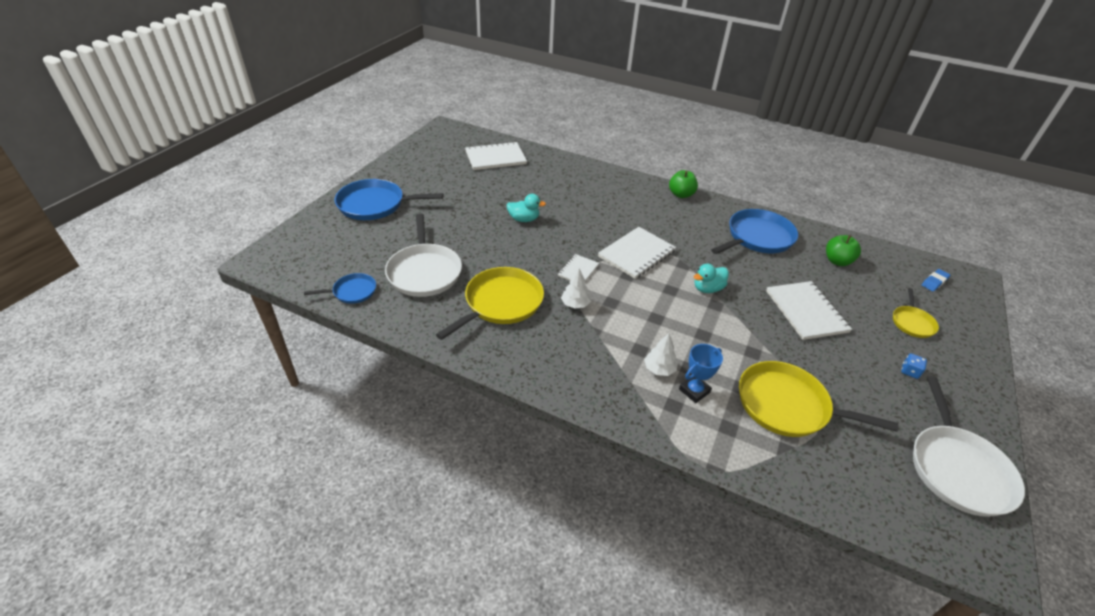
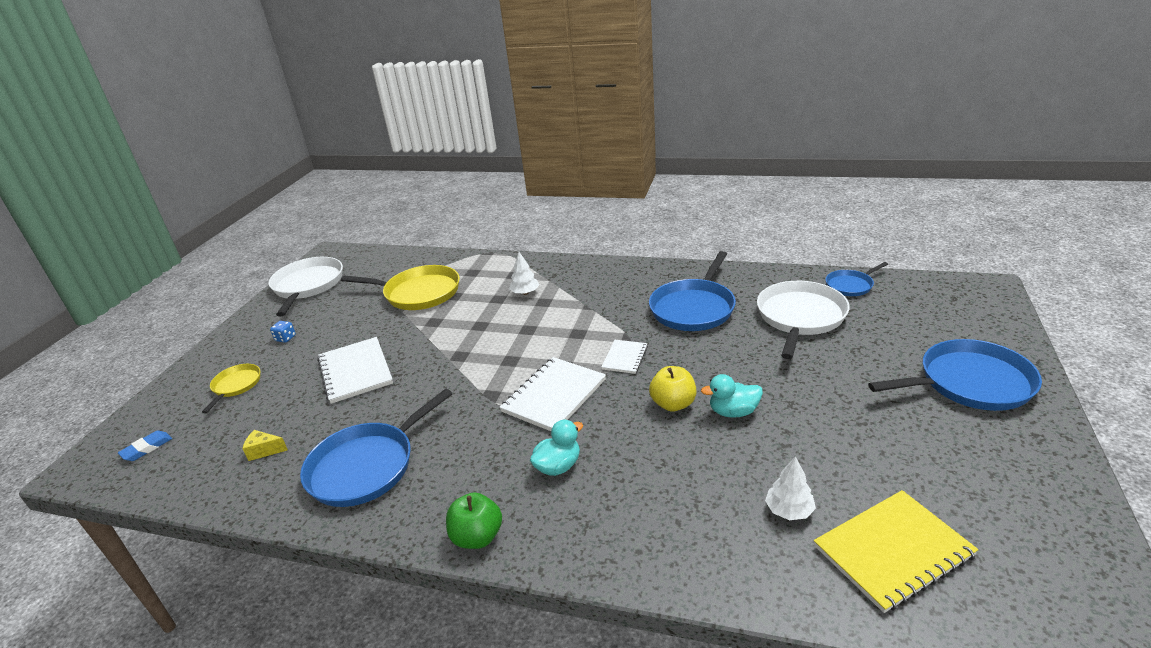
camera: 175 degrees right, 10 degrees down
(424, 272) = (800, 317): white pan -> white pan turned 45 degrees clockwise
(495, 158) = (893, 551): white notebook -> yellow notebook
(501, 303) = (693, 308): yellow pan -> blue pan
(558, 231) = (673, 404): none -> yellow apple
(575, 304) = (616, 323): white tree -> white tree (789, 510)
(694, 391) = (495, 286): blue trophy -> none
(707, 289) = (465, 371): turquoise duck -> turquoise duck (558, 466)
(837, 261) = (264, 451): green apple -> yellow cheese

